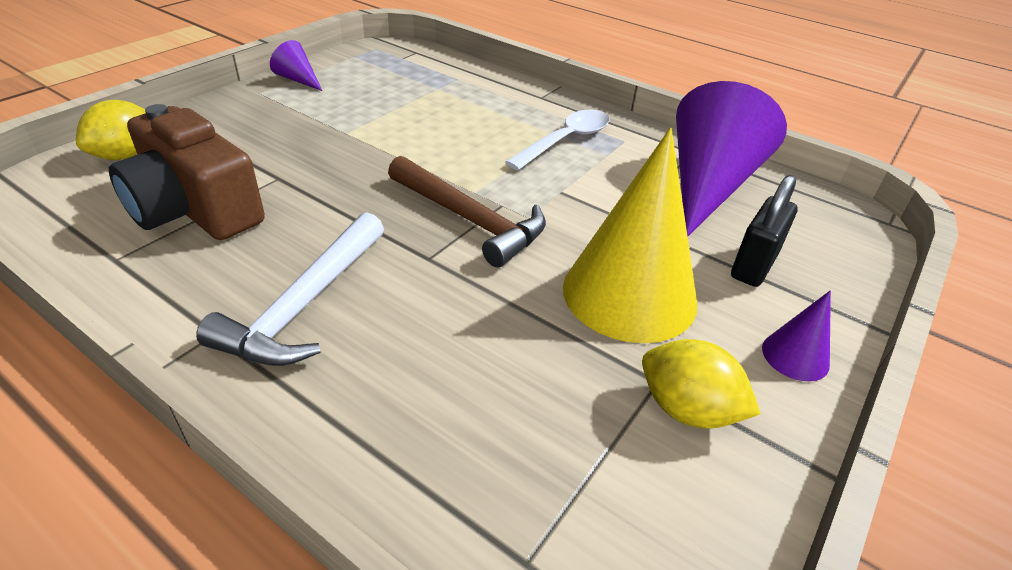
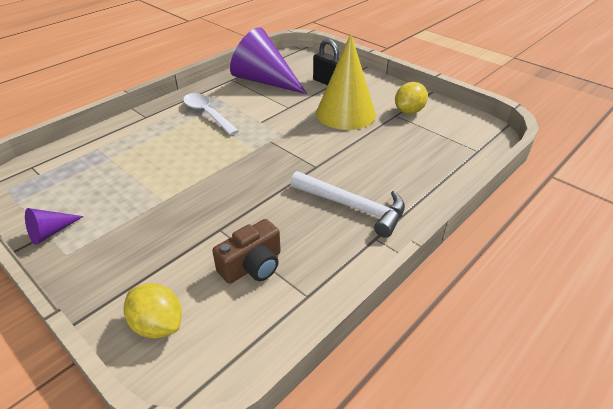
camera: 80 degrees left, 0 degrees up
(195, 209) = (252, 266): brown camera -> brown camera, size x0.64
(470, 220) = (283, 151): brown hammer -> none
(795, 356) = (380, 85): purple cone -> none

